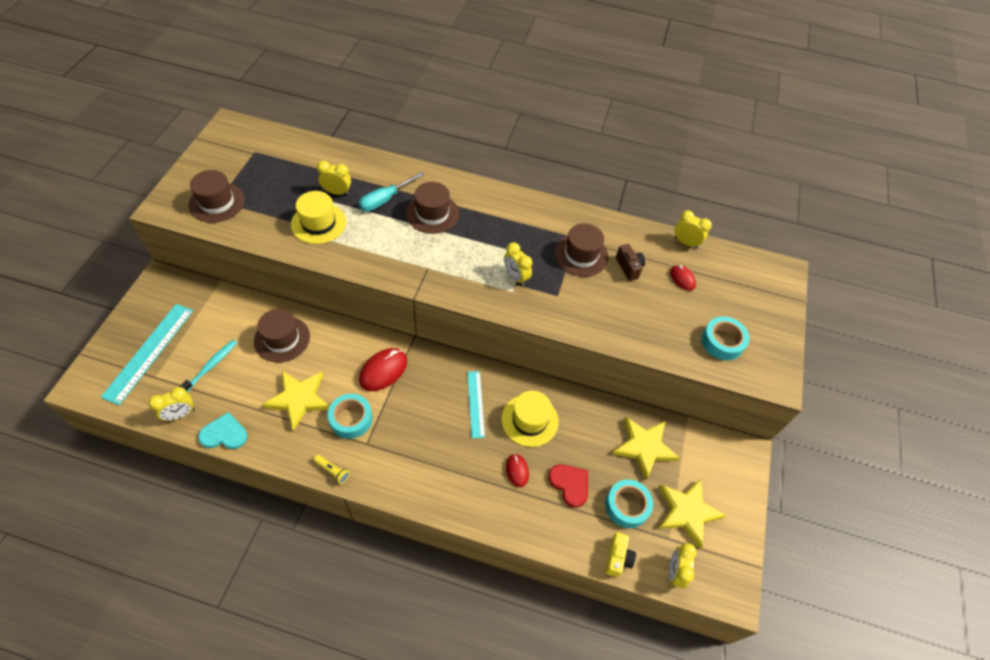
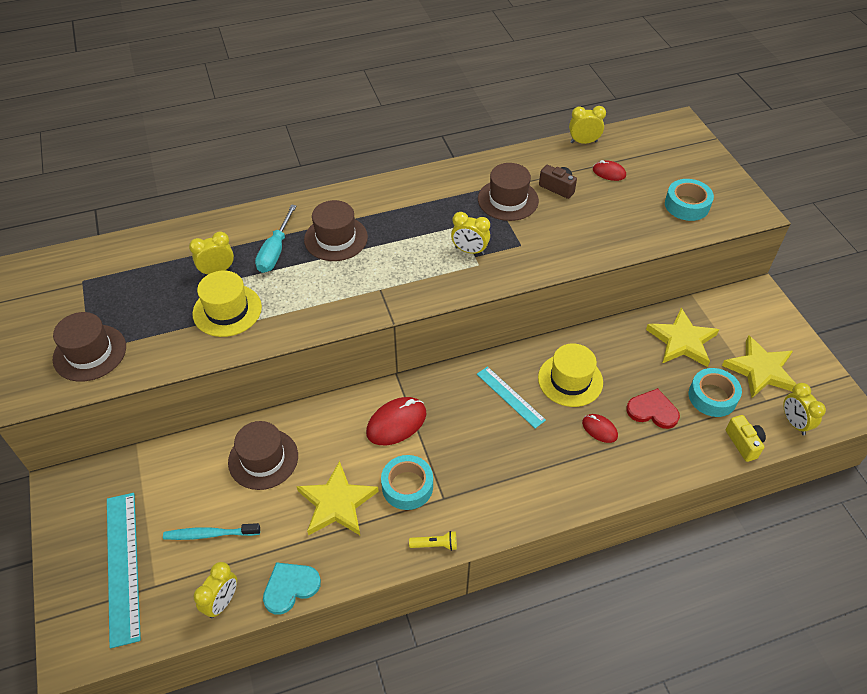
camera: 30 degrees left, 5 degrees down
(210, 366) = (210, 534): turquoise toothbrush -> turquoise toothbrush turned 90 degrees counterclockwise
(383, 370) = (396, 423): red mouse -> red mouse turned 45 degrees clockwise

